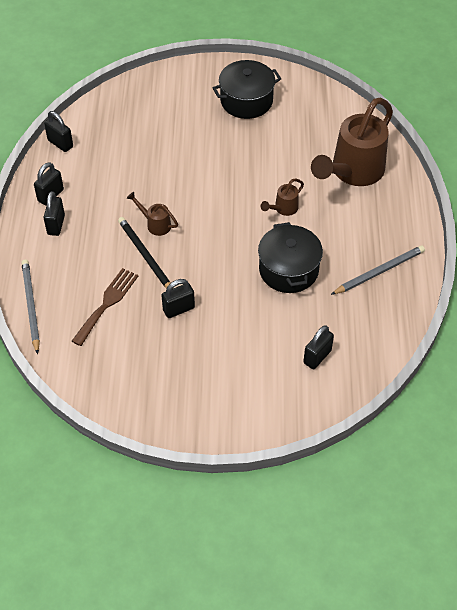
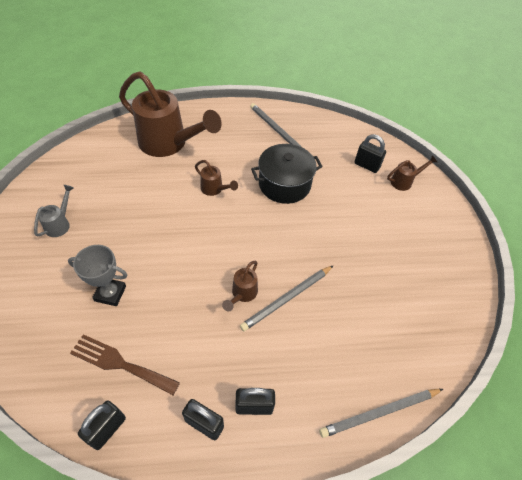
camera: 100 degrees left, 0 degrees up
(107, 303) = (355, 328): brown fork -> brown fork (120, 363)
(145, 256) = (287, 298): black pencil -> grey pencil
(169, 138) = (110, 293): none -> grey trophy
(178, 309) = (346, 262): black padlock -> none
(246, 101) = (60, 223): black pot -> grey watering can
(289, 392) = (404, 181): none -> brown watering can

